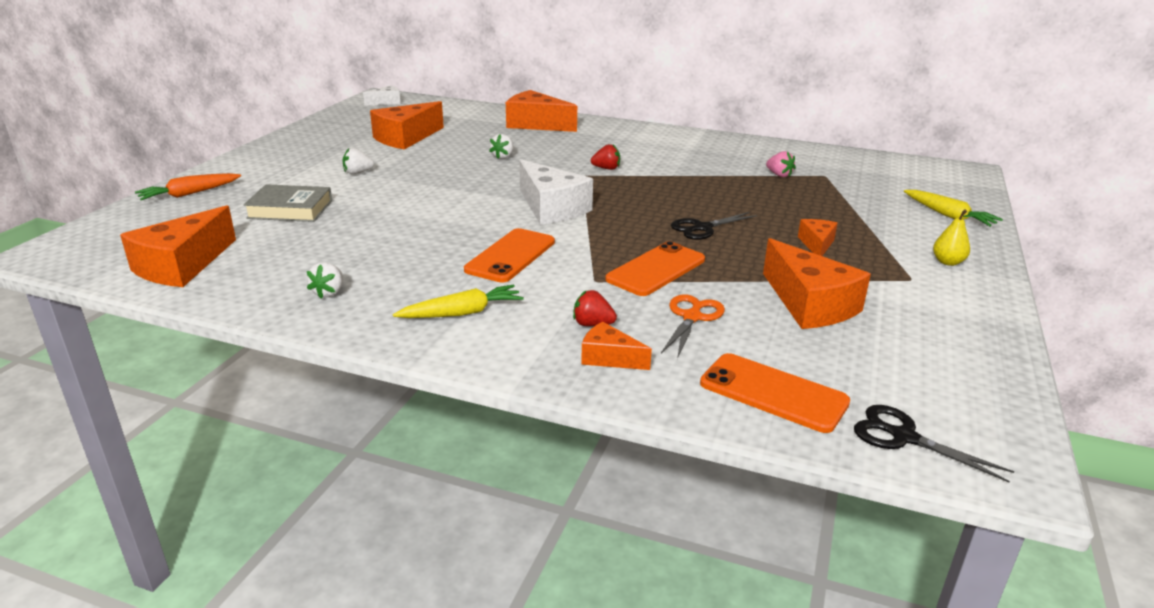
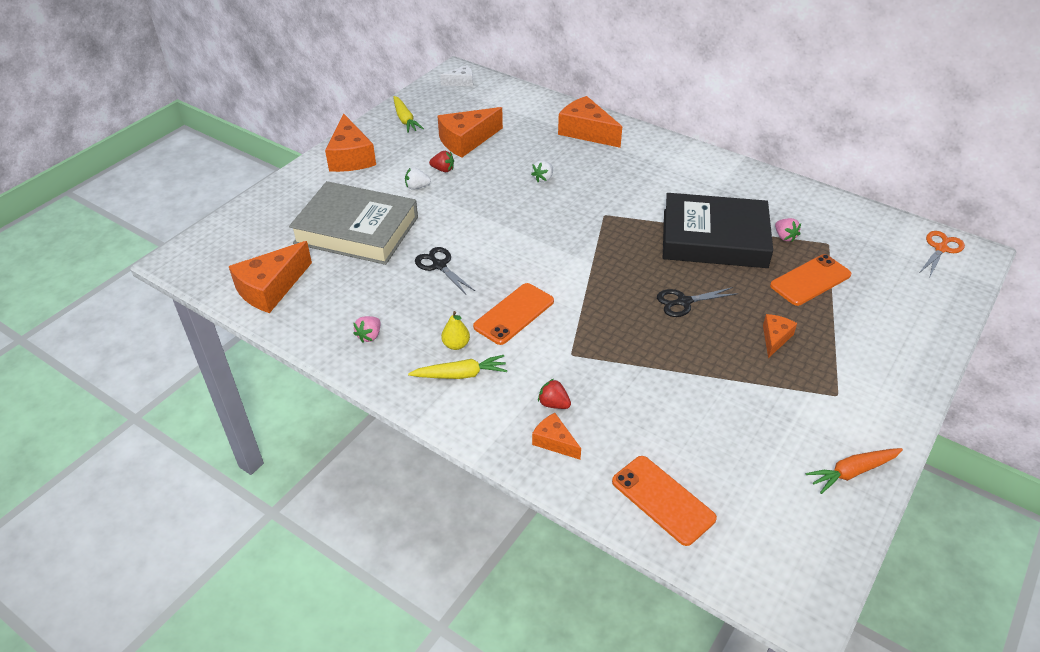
camera: 15 degrees right, 15 degrees up
(189, 194) = (284, 199): orange carrot -> orange carrot (852, 472)
(290, 209) = (356, 230): grey book -> grey book, size x1.83
(329, 293) = (369, 336): white strawberry -> pink strawberry
(551, 208) = (564, 257): white cheese -> none
(606, 168) = (629, 207): red strawberry -> red strawberry (443, 169)
(656, 269) = (625, 349): orange phone -> orange phone (810, 280)
(692, 317) = (633, 409): orange scissors -> orange scissors (940, 249)
(708, 181) = (714, 238): none -> black book
(809, 304) = (734, 410): orange cheese -> orange cheese (351, 157)
(904, 437) = (740, 561): black scissors -> black scissors (439, 265)
(947, 262) = (882, 379): yellow pear -> yellow pear (456, 345)
(948, 215) = (918, 317): yellow carrot -> yellow carrot (405, 119)

